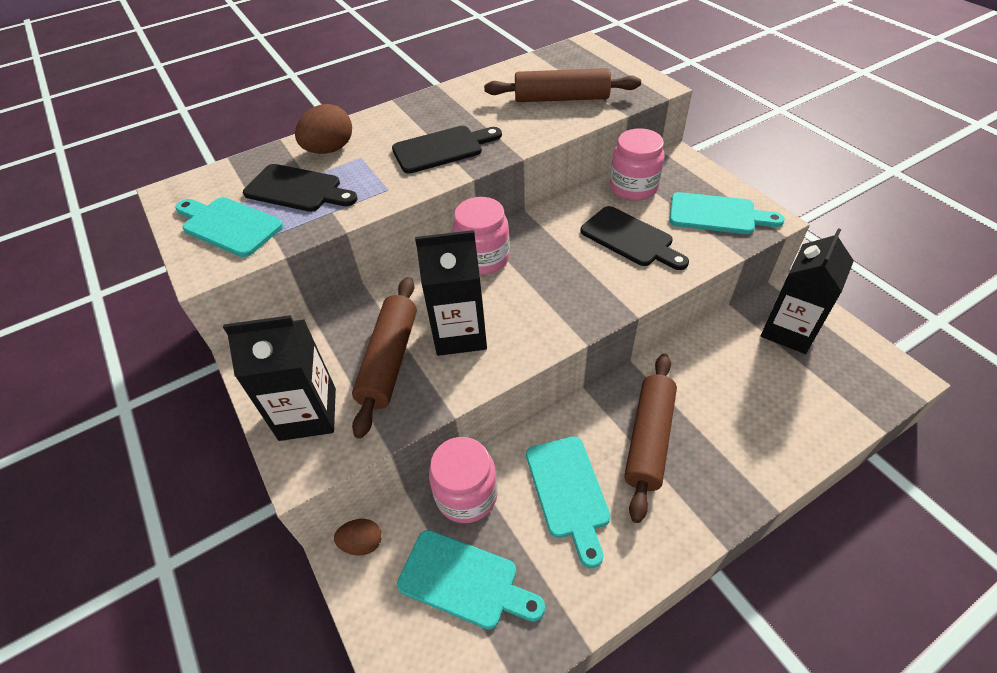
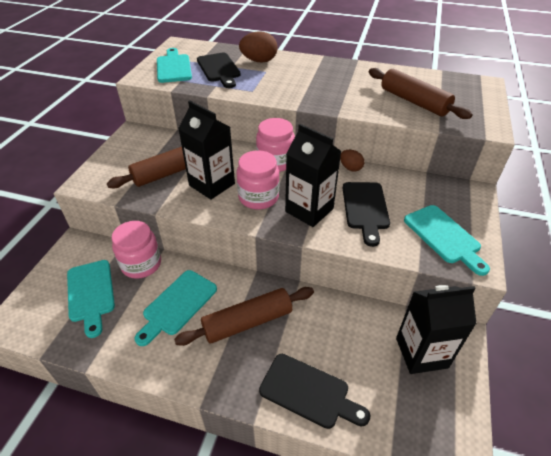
camera: 45 degrees right, 5 degrees down
(308, 414) = (114, 167): black carton -> black carton (309, 210)
(362, 543) = (85, 244): brown egg -> brown egg (350, 168)
(442, 149) = (306, 89): black cutting board -> black cutting board (309, 392)
(633, 187) = (414, 186): pink jar -> pink jar (258, 197)

